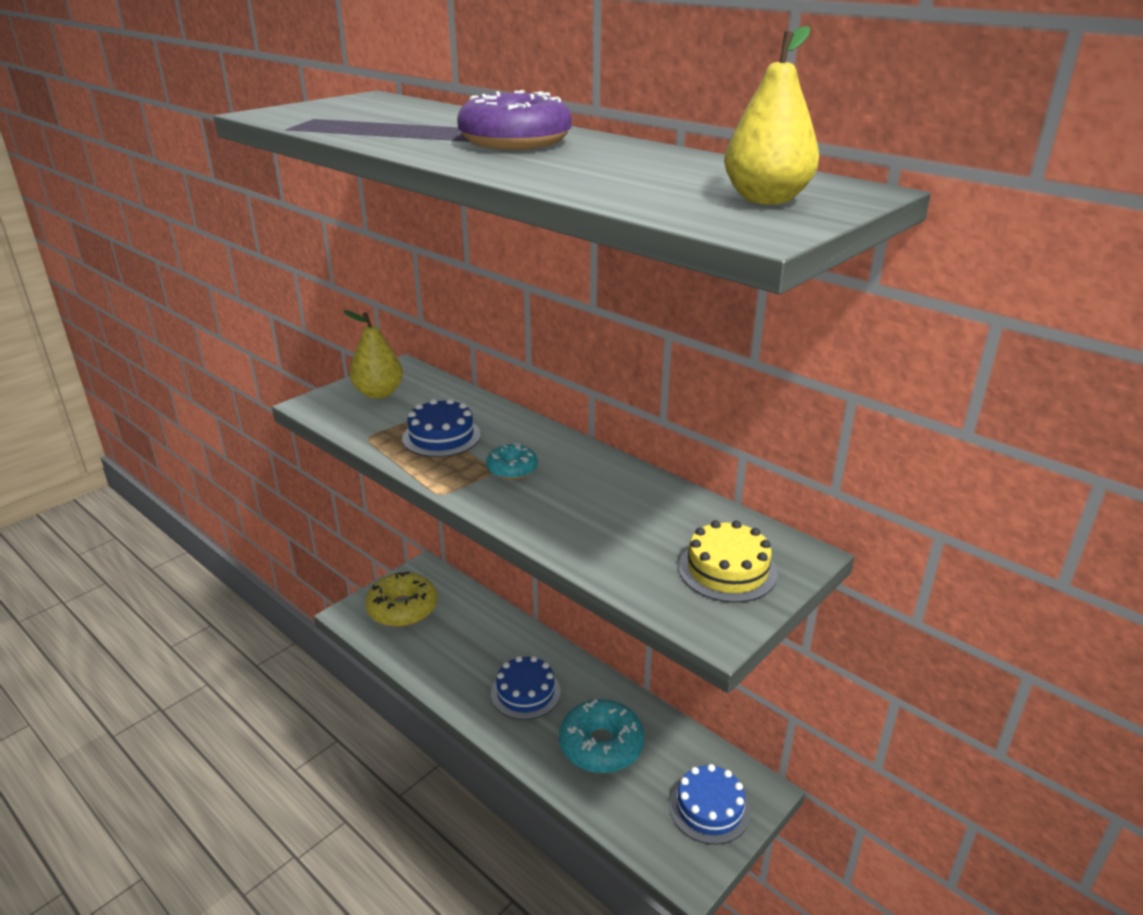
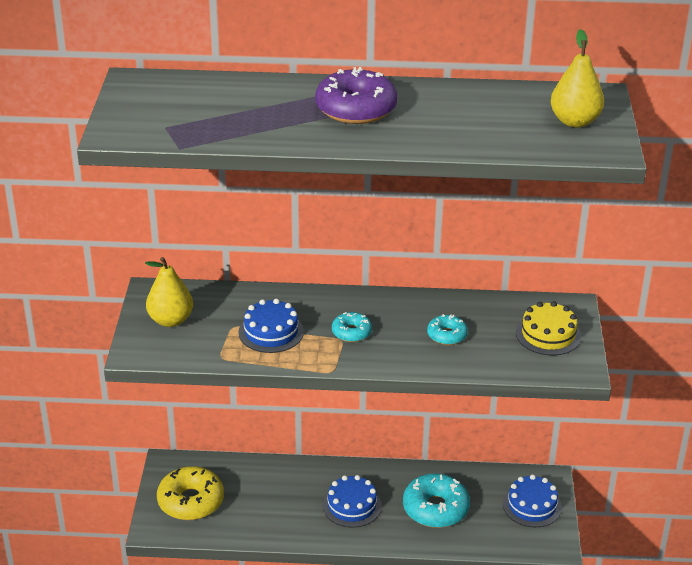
camera: 40 degrees left, 5 degrees up
(605, 515) = (447, 335): none -> turquoise donut

